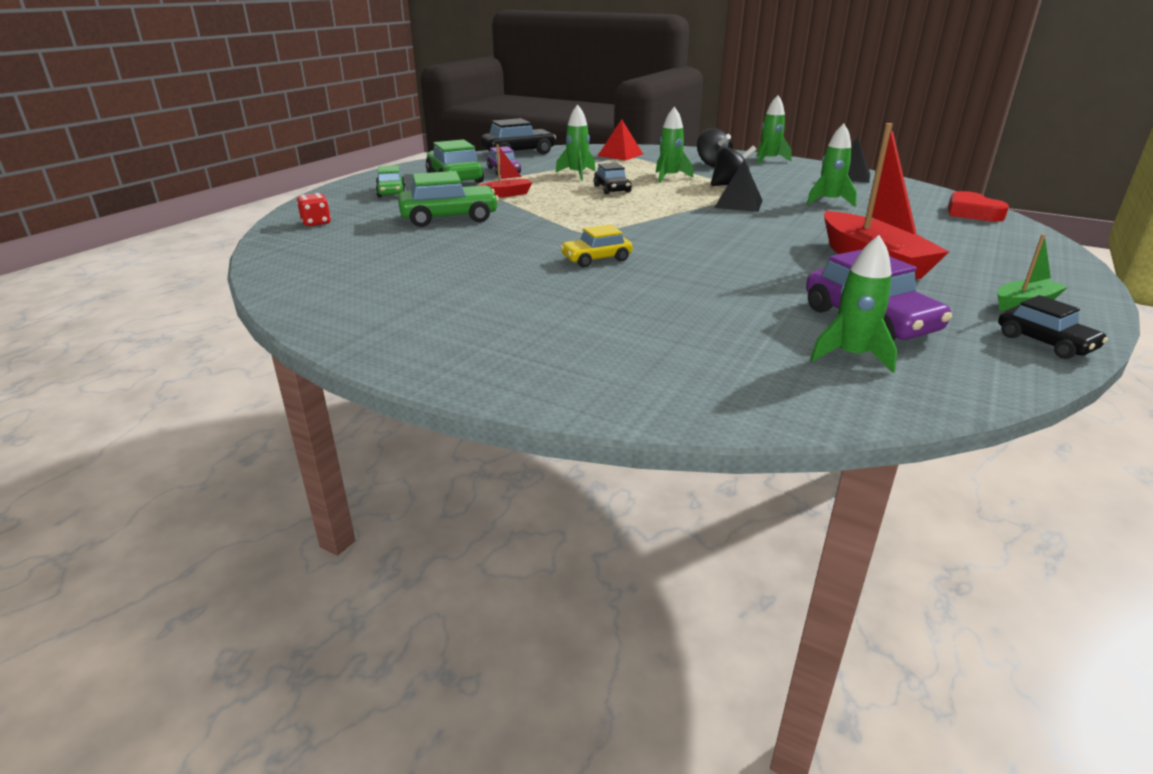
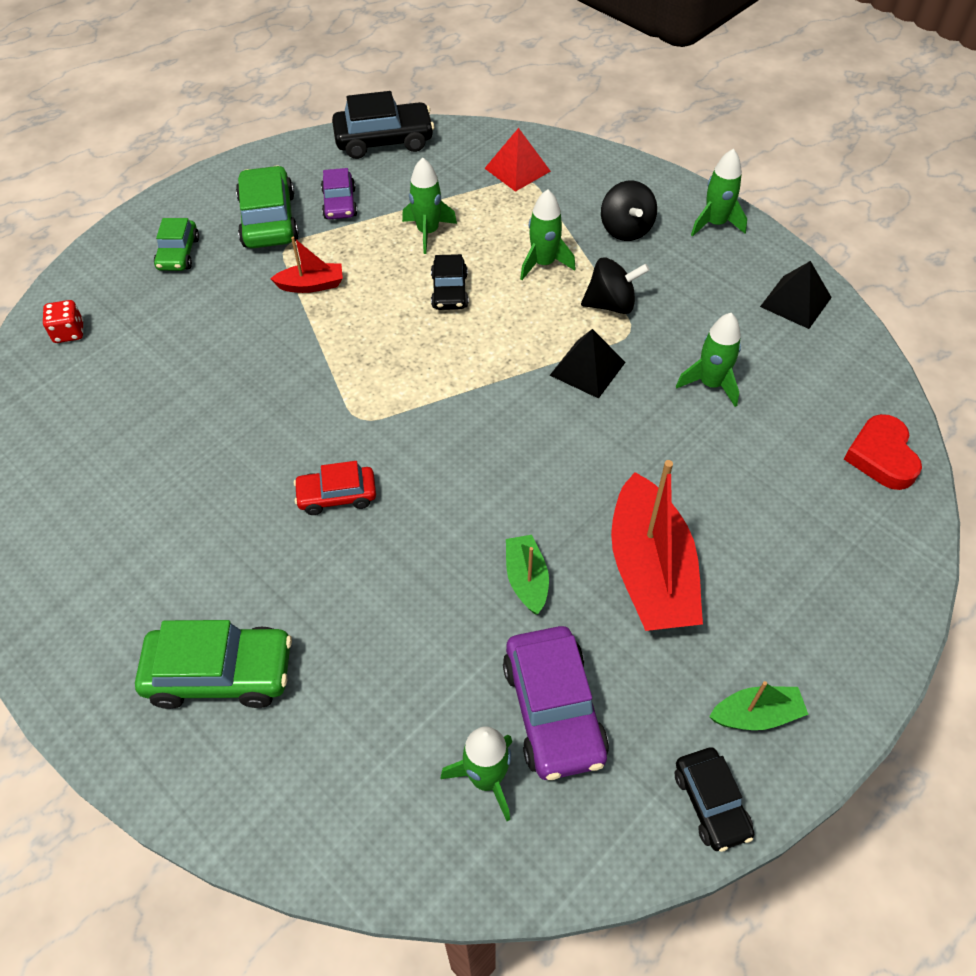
camera: 15 degrees right, 25 degrees up
(449, 218) = (219, 346): green car -> green car (220, 673)
(596, 259) = (337, 495): yellow car -> red car
(783, 274) = (526, 579): none -> green boat

